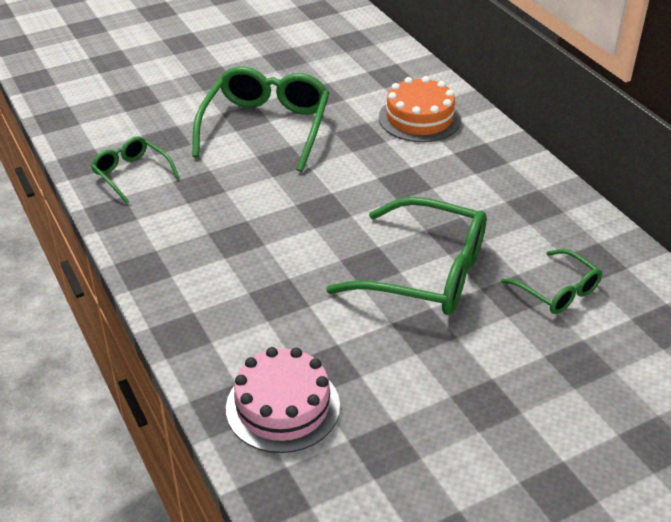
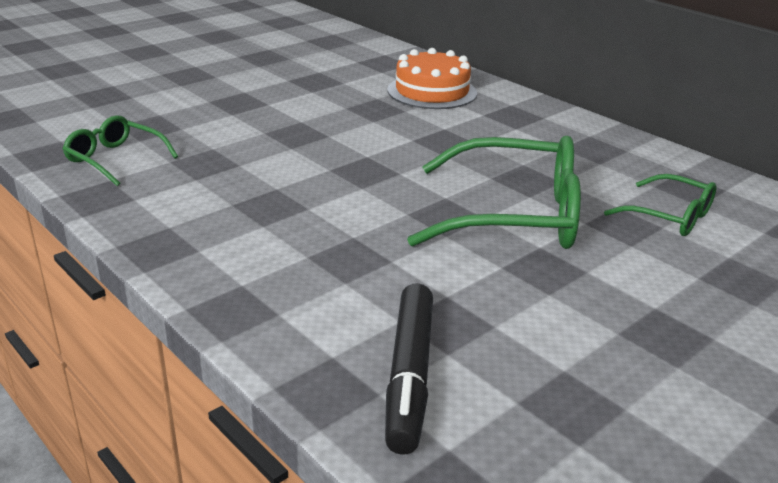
camera: 15 degrees left, 10 degrees down
(266, 127) = (266, 109): green glasses -> none
(283, 406) = (409, 375): pink cake -> black marker

